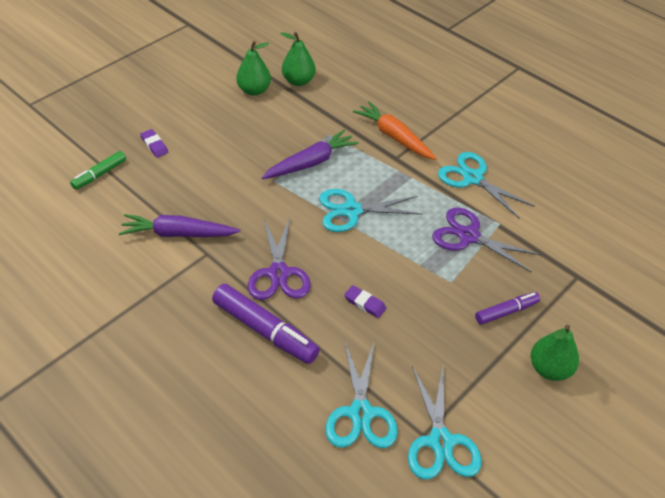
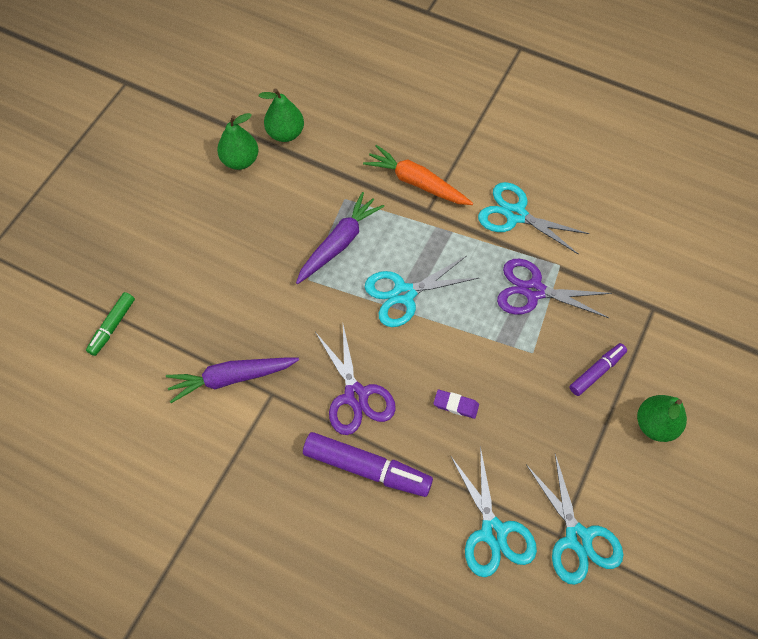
camera: 15 degrees left, 15 degrees up
(154, 145) = (157, 269): purple eraser -> none

